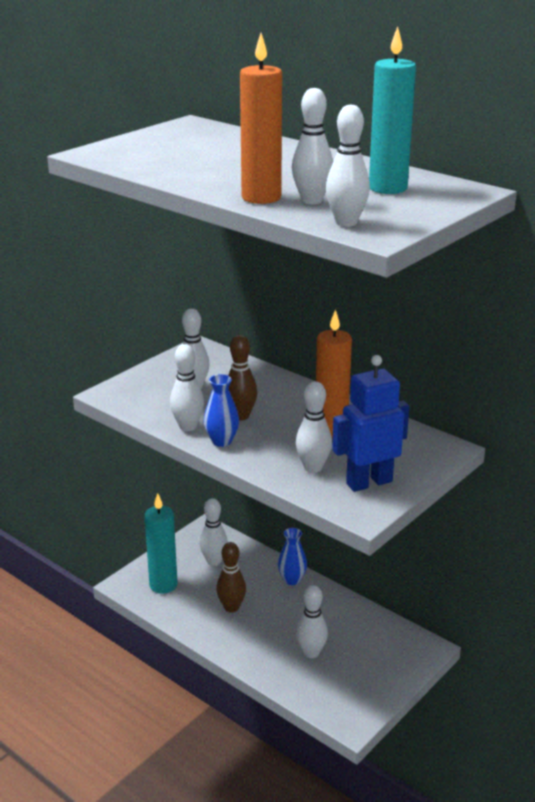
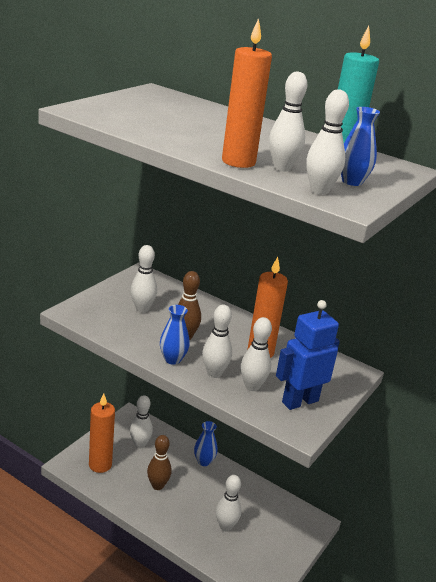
camera: 10 degrees left, 0 degrees up
(163, 585) = (100, 465): turquoise candle -> orange candle
(188, 427) = (142, 345): white bowling pin -> white bowling pin (214, 373)
(391, 210) = (352, 182): none -> blue vase

